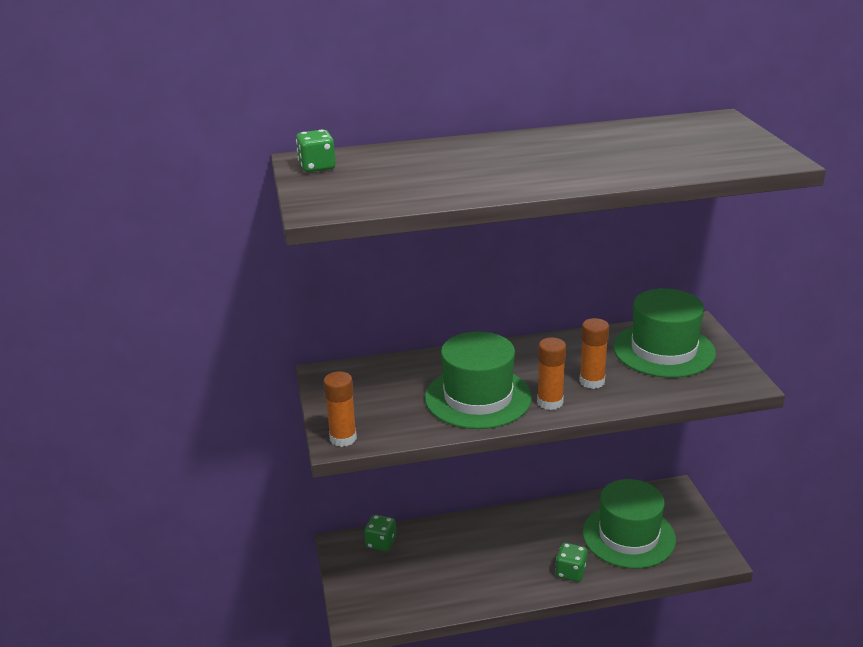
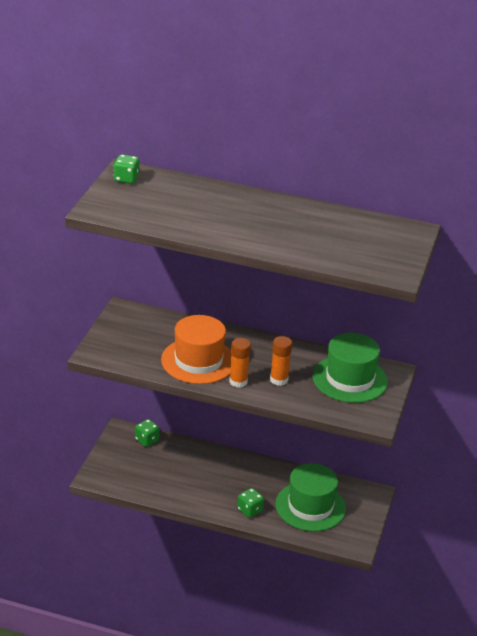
camera: 25 degrees right, 5 degrees up
(343, 438) = (97, 353): orange glue stick -> none
(478, 397) = (198, 361): green hat -> orange hat

